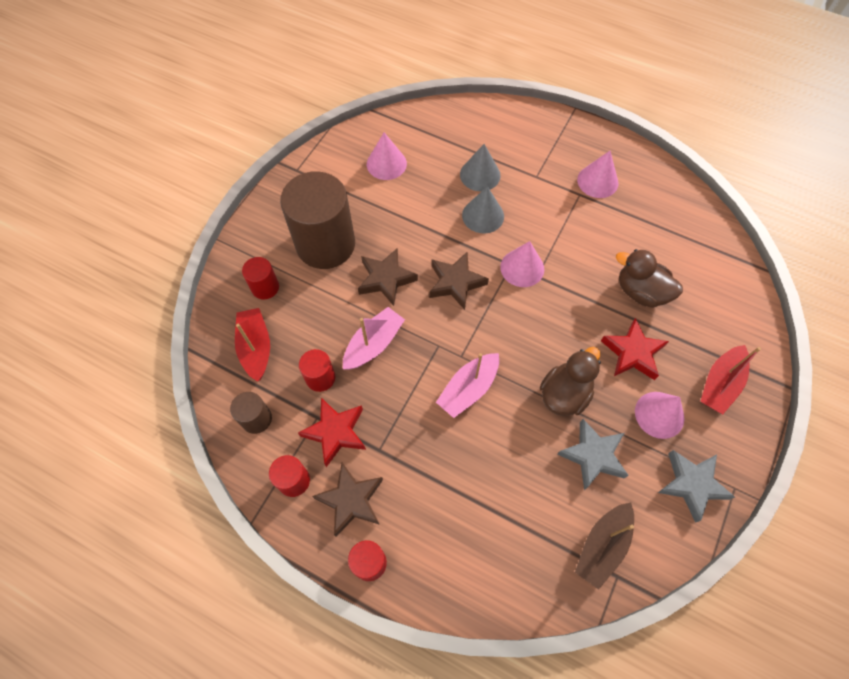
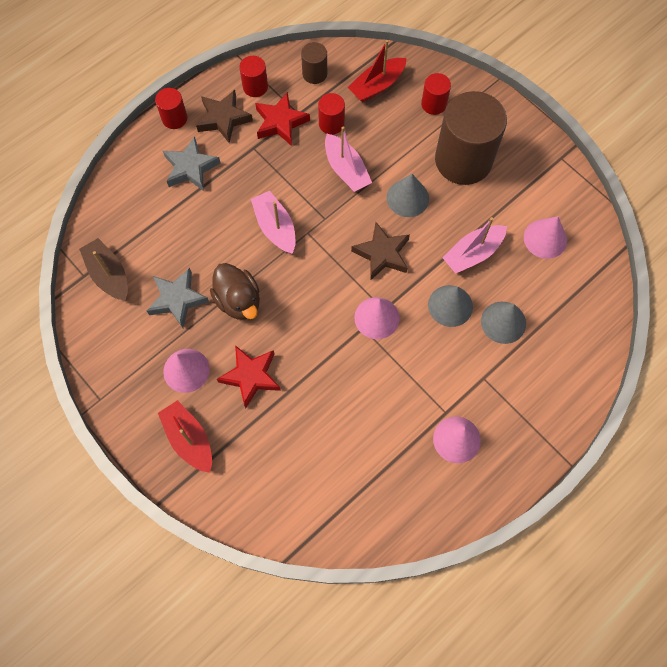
camera: 110 degrees right, 5 degrees up
(256, 348) = (377, 86): red boat -> red boat turned 135 degrees clockwise
(386, 279) = (407, 198): brown star -> grey cone
(424, 212) = (473, 253): none -> pink boat
(640, 292) = (309, 416): brown duck -> none
(692, 484) = (119, 366): grey star -> grey star (191, 168)

